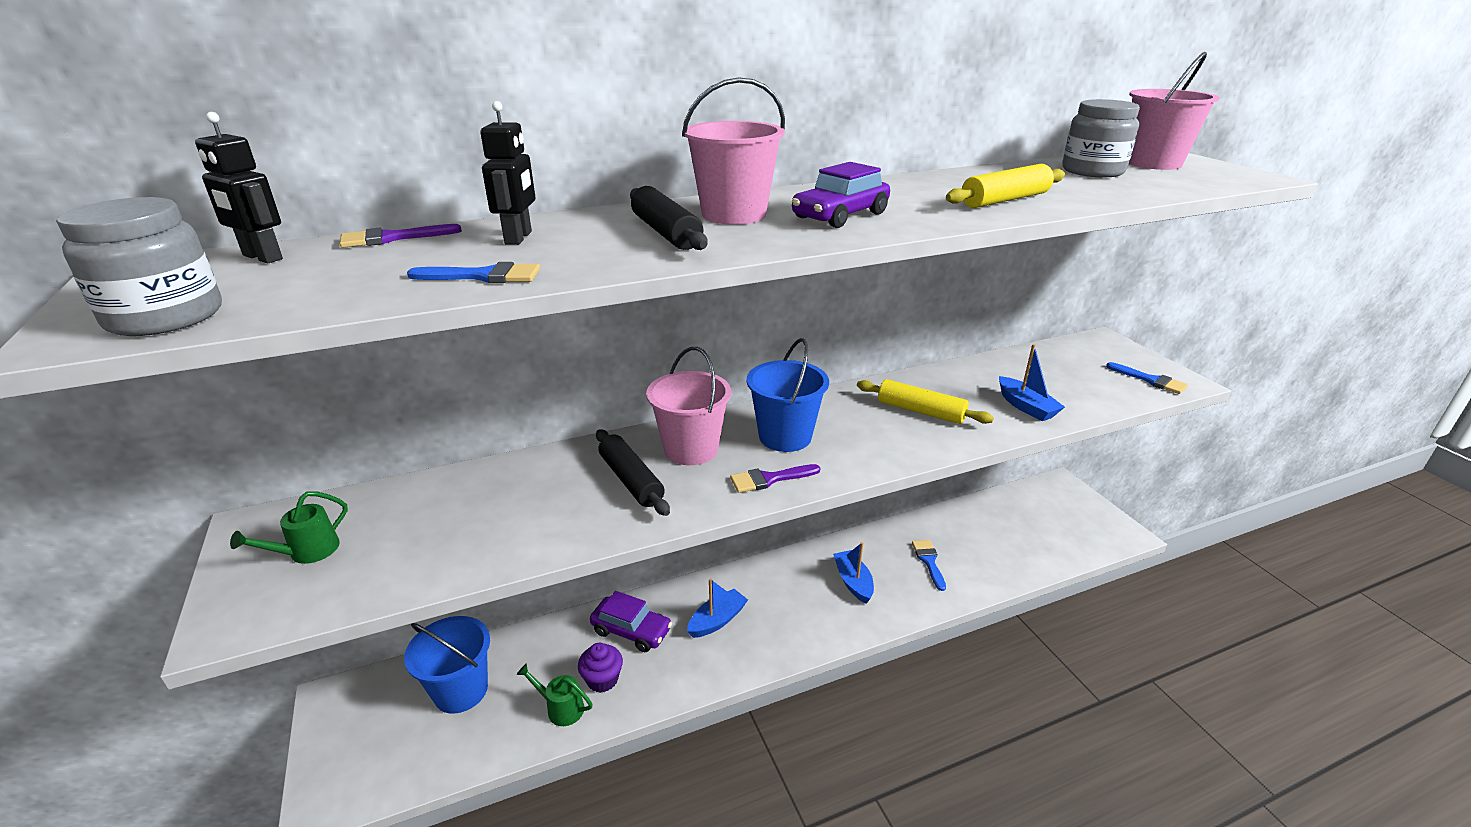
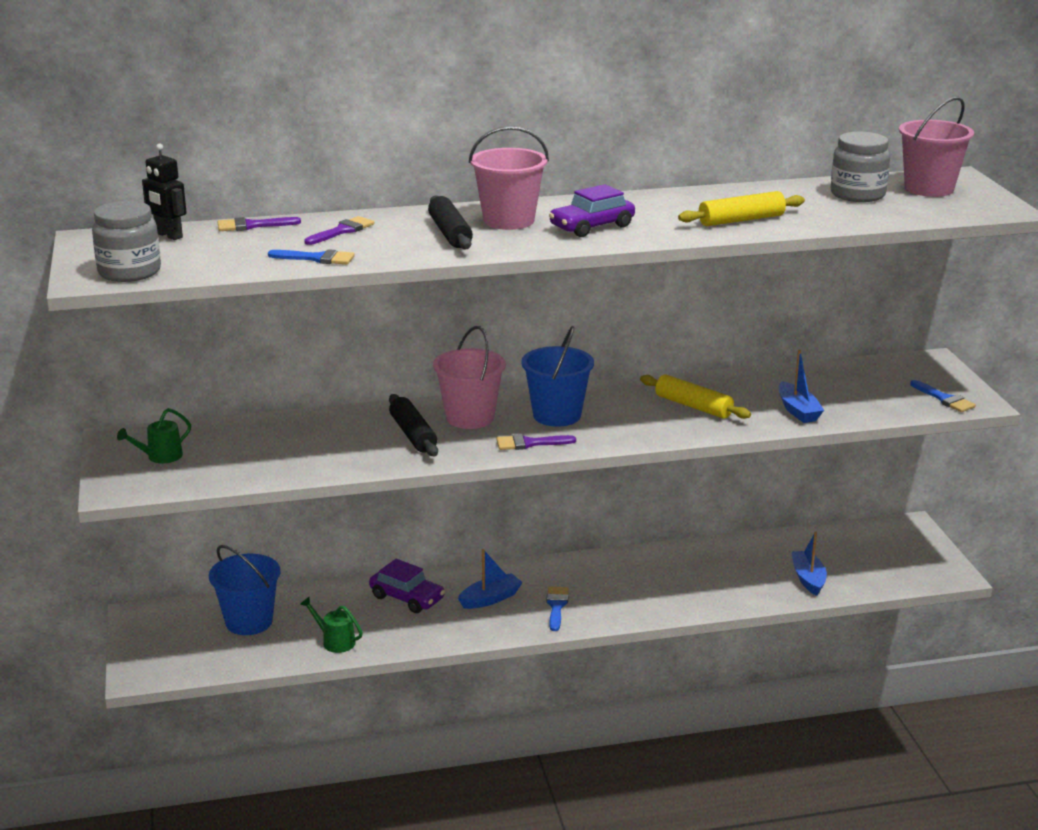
camera: 10 degrees right, 5 degrees down
(519, 238) = (342, 231): black robot -> purple brush
(602, 679) = (374, 627): purple cupcake -> none
(853, 582) = (635, 584): blue boat -> blue boat (808, 579)
(929, 561) = (722, 576): blue brush -> blue brush (556, 606)

